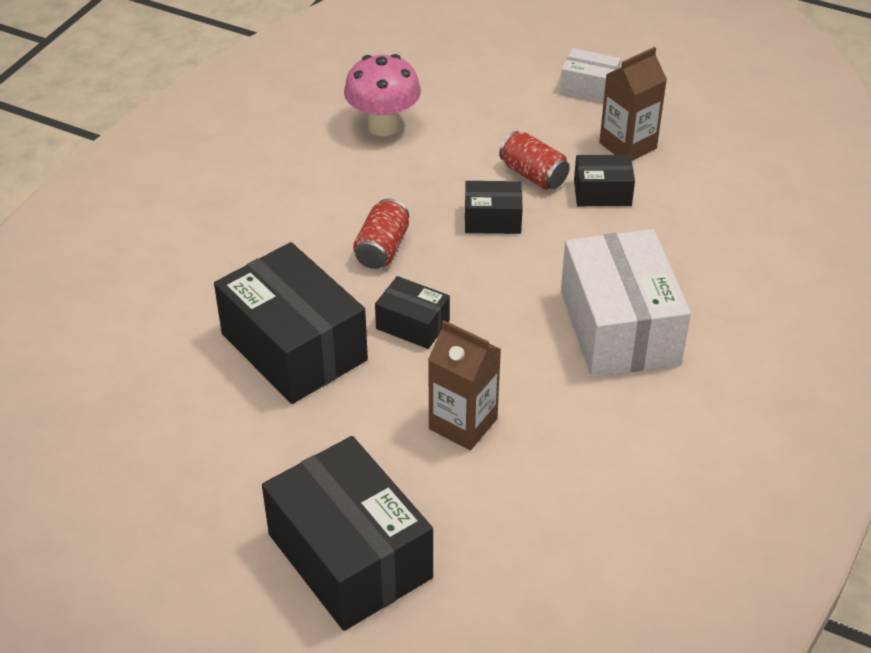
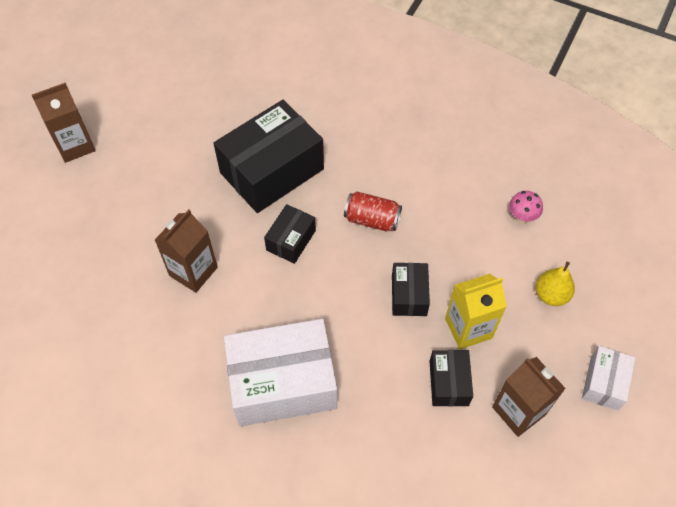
camera: 90 degrees right, 15 degrees up
(215, 599) = (75, 145): none -> brown carton
(349, 556) = (94, 209): black box -> none
(383, 126) = (522, 217): pink mushroom -> pink mushroom, size x0.53
(487, 113) = (551, 295): none -> yellow pear
(533, 175) = (468, 328): red can -> yellow carton

